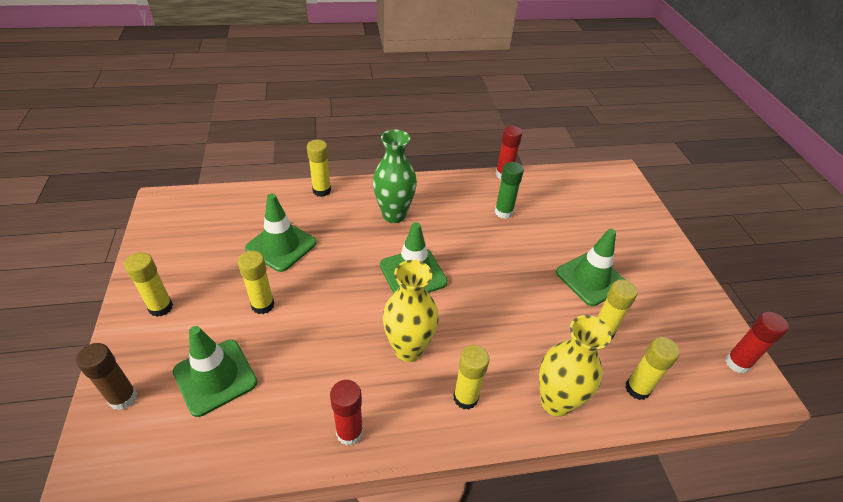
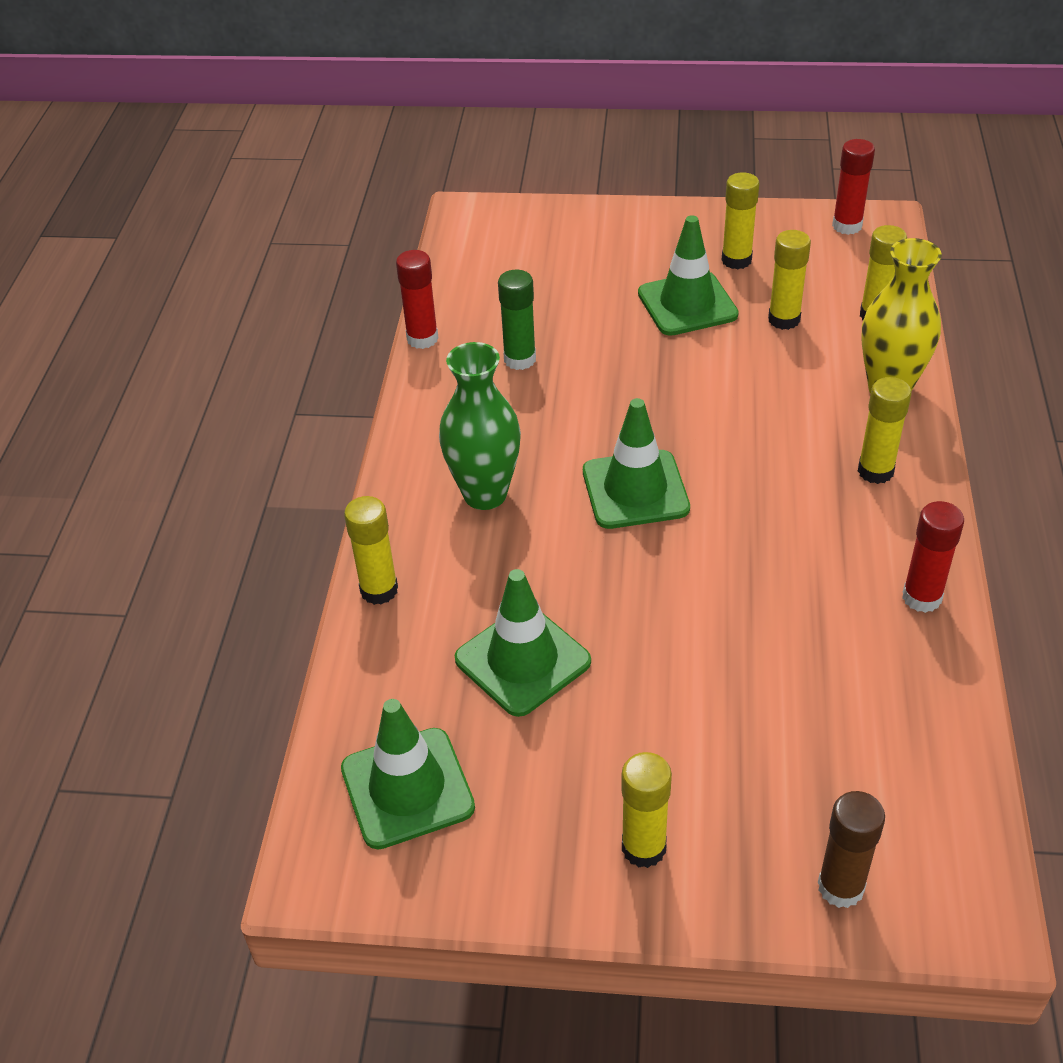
camera: 70 degrees left, 0 degrees up
(215, 377) = (811, 757): green traffic cone -> green traffic cone (407, 788)
(263, 305) = (666, 691): yellow glue stick -> yellow glue stick (736, 260)
(408, 349) = (787, 517): yellow vase -> none

